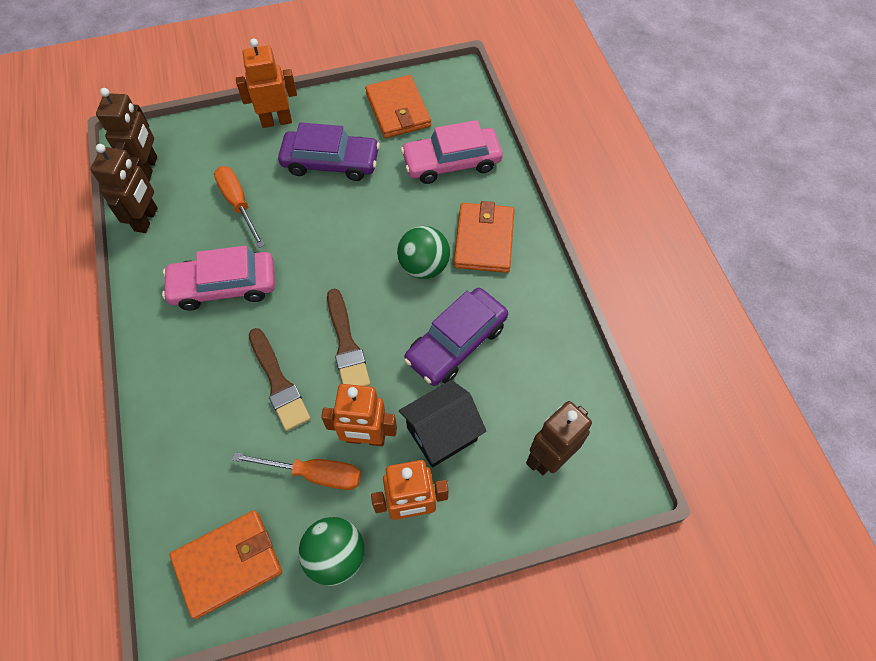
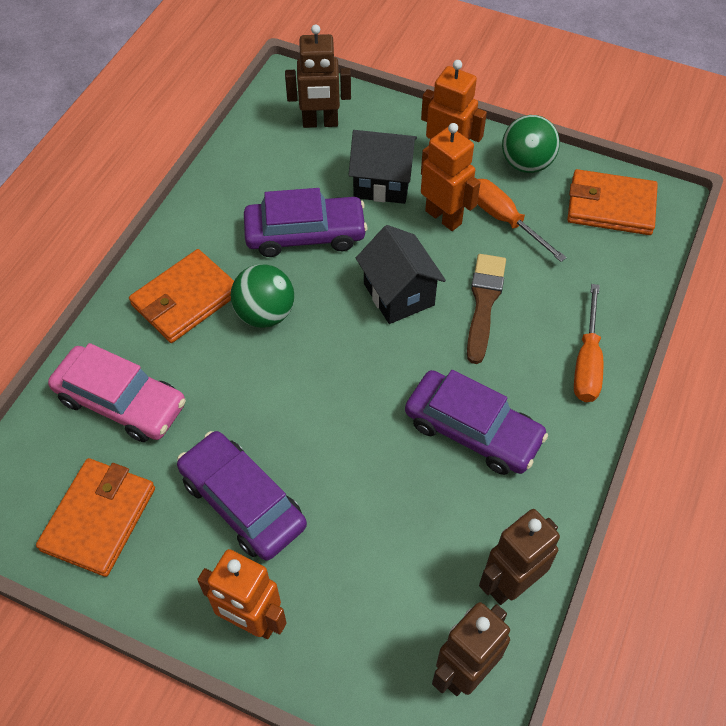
camera: 140 degrees left, 5 degrees down
(224, 286) = (473, 430): pink car -> purple car
(238, 204) = (389, 524): orange screwdriver -> orange screwdriver (587, 362)
(346, 344) = (398, 294): brown brush -> black house

